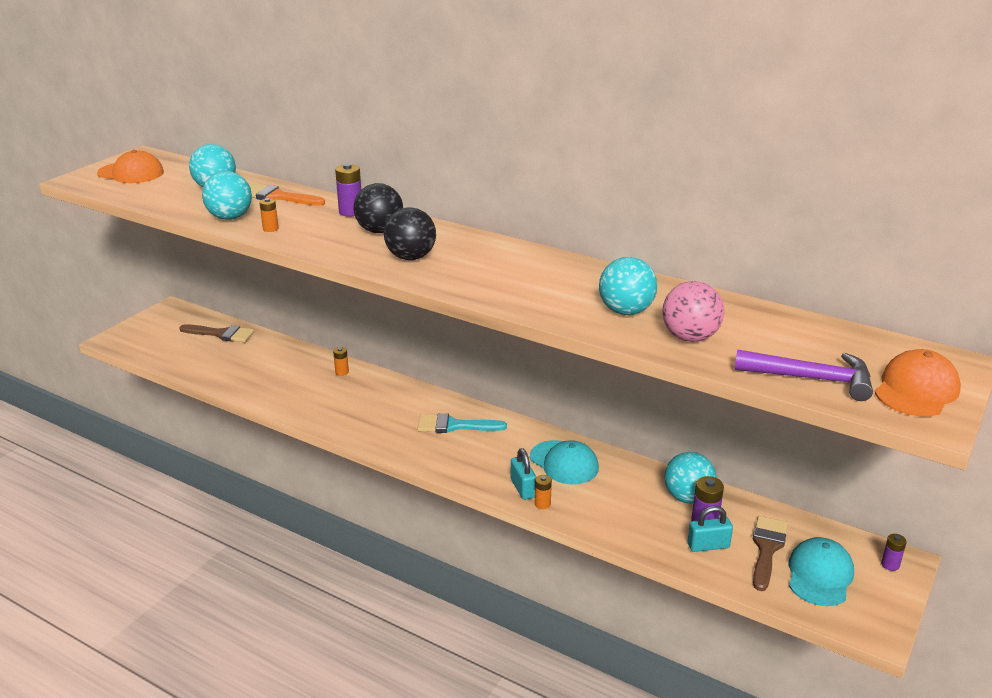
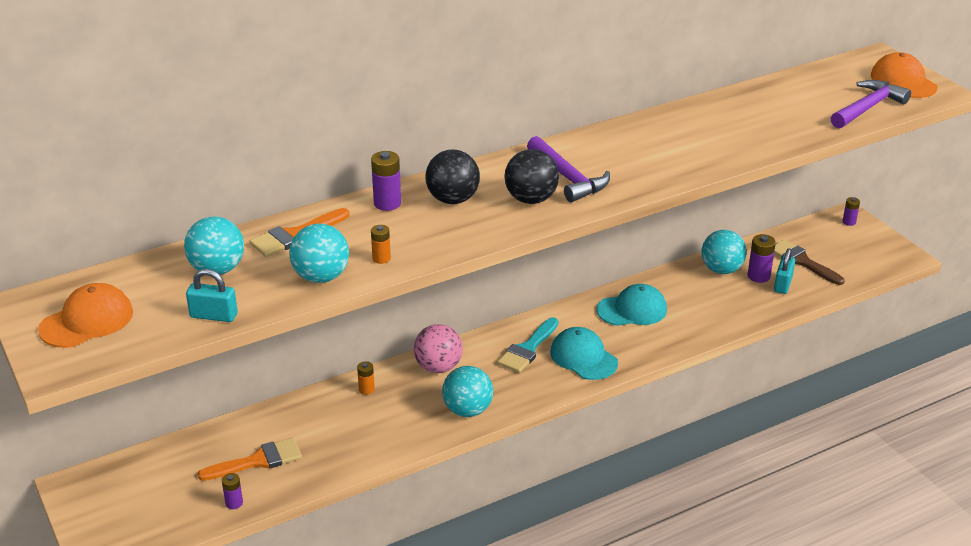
camera: 60 degrees left, 5 degrees up
(184, 365) = (234, 503): none -> purple battery
(221, 334) = (189, 457): brown brush -> none
(233, 358) = (258, 461): none -> orange brush
(462, 263) = (567, 178): none -> purple hammer
(523, 488) = (651, 343): turquoise padlock -> turquoise padlock (214, 315)
(542, 504) = (679, 341): orange battery -> none
(626, 311) = (720, 137): turquoise ball -> turquoise ball (467, 410)
(690, 337) = (780, 127): pink ball -> pink ball (438, 367)
(819, 575) = (842, 253): turquoise cap -> turquoise cap (583, 357)

